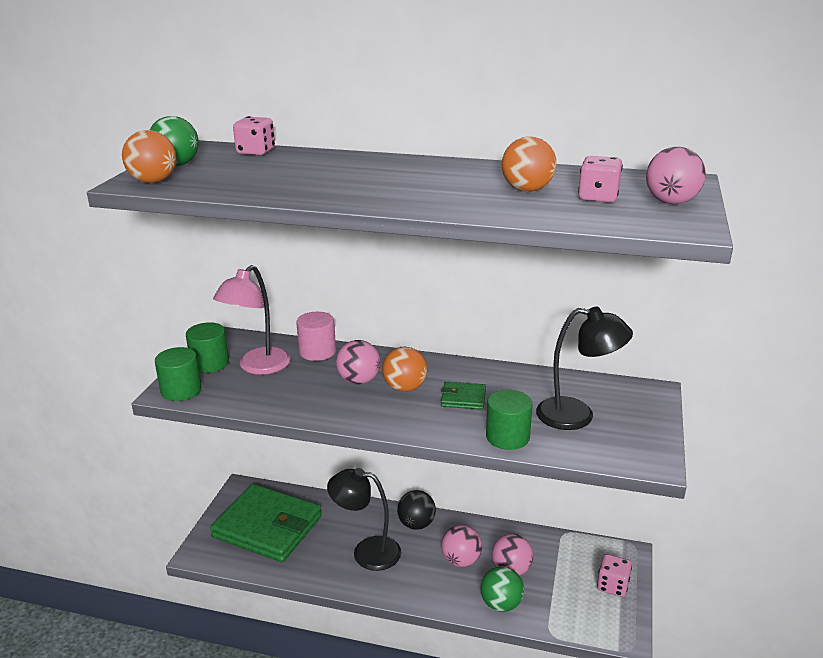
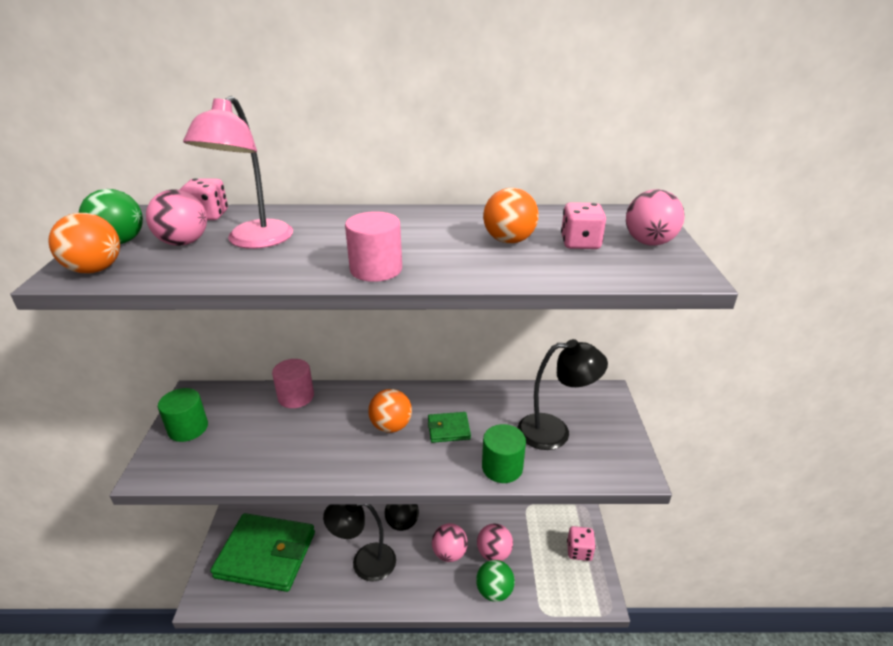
camera: 15 degrees left, 5 degrees up
(181, 390) = (163, 468): green cylinder -> none
(258, 367) = (239, 425): pink lamp -> pink lamp (254, 241)
(359, 381) = (345, 425): pink ball -> pink ball (184, 242)
(389, 200) = (376, 269): none -> pink cylinder

